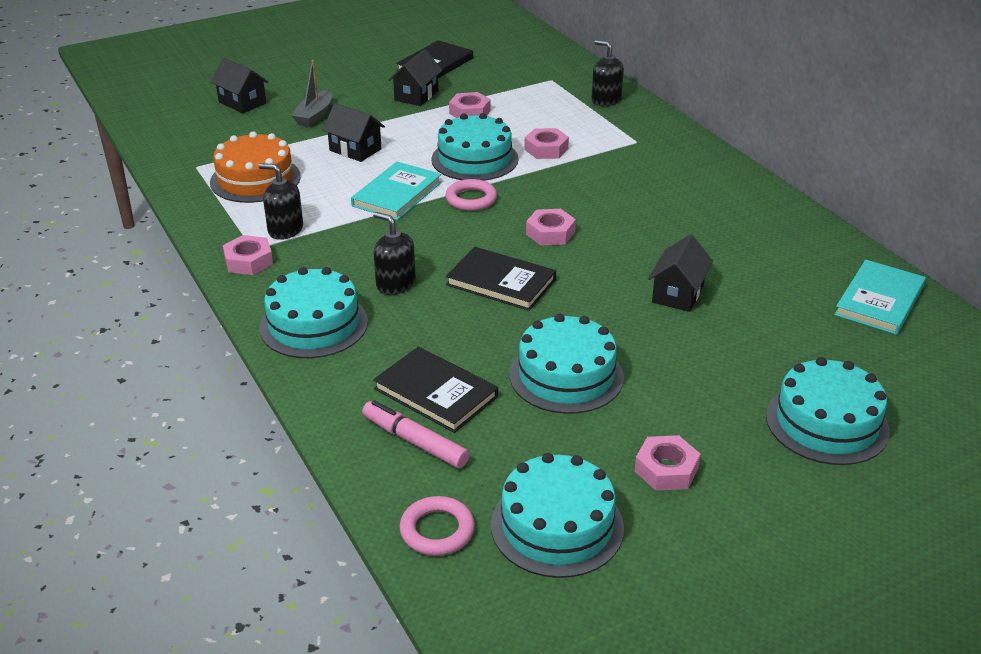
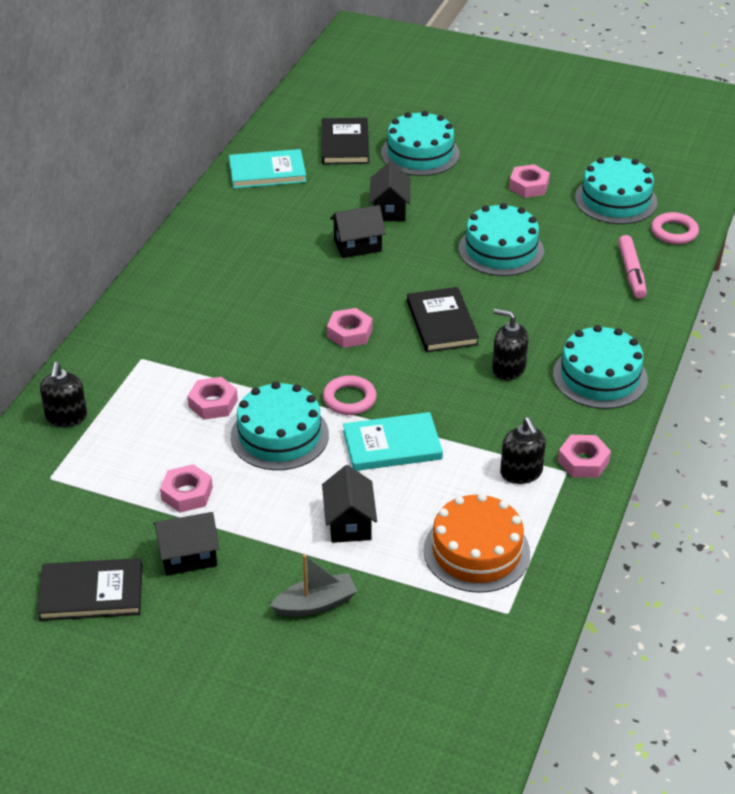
camera: 130 degrees left, 5 degrees up
(242, 102) = (351, 690): black house -> black house (389, 209)
(395, 284) = (508, 369): black soap dispenser -> black soap dispenser turned 120 degrees clockwise
(436, 393) = (584, 288): black book -> black book (345, 144)

